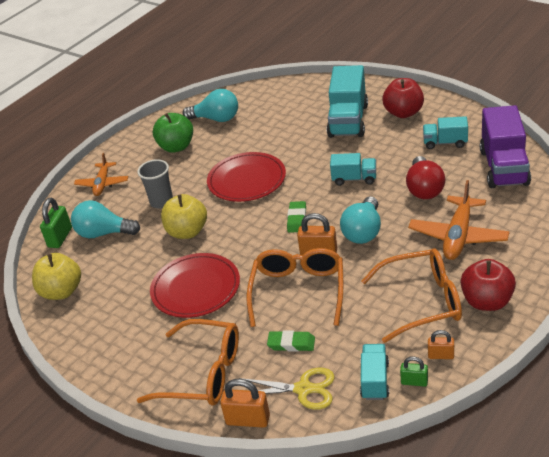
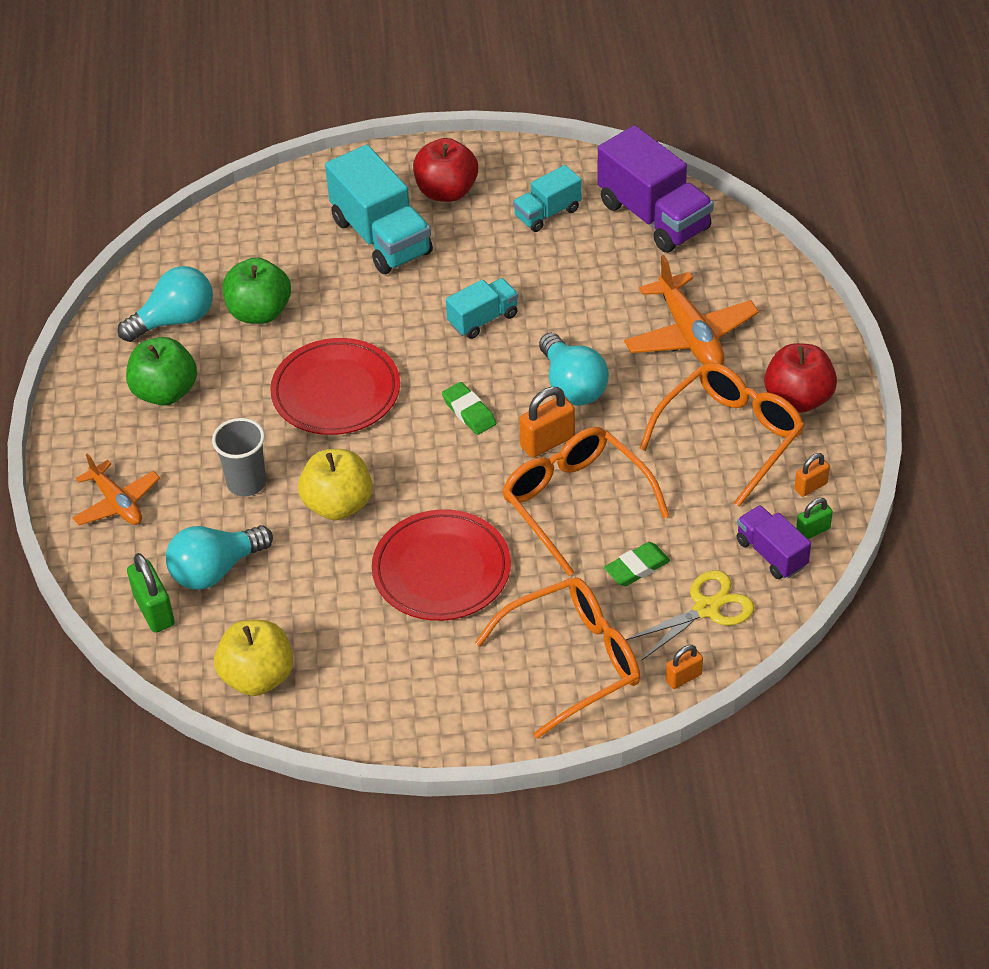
camera: 45 degrees left, 10 degrees up
(248, 420) = (683, 677): orange padlock -> orange padlock, size x0.61
(255, 131) = (259, 312): none -> green apple
(375, 380) = (771, 553): turquoise truck -> purple truck
(424, 189) = (587, 291): red light bulb -> none

